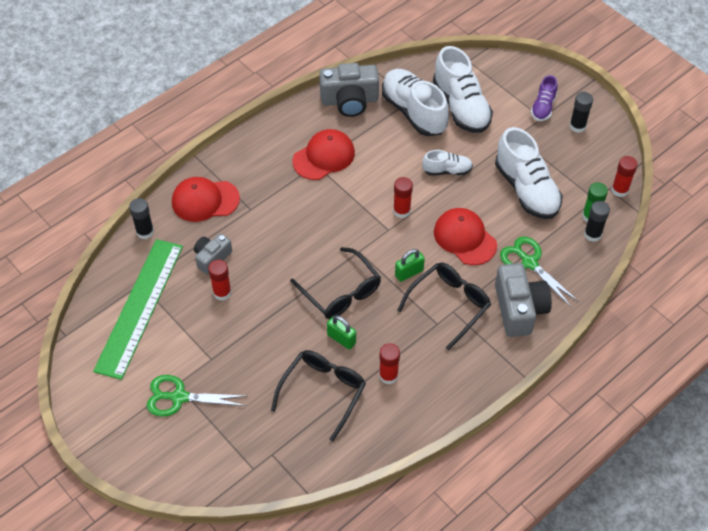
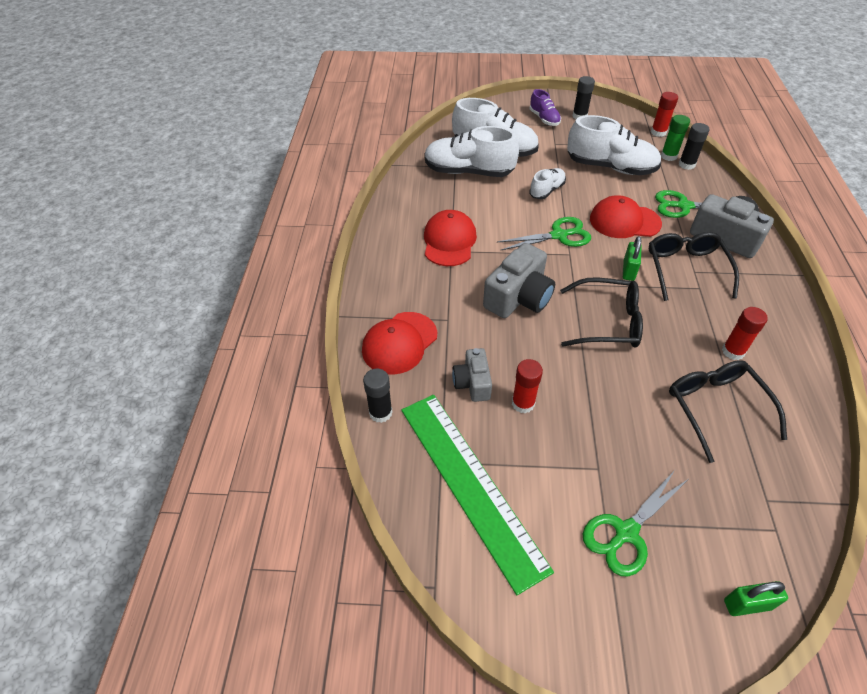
camera: 45 degrees left, 5 degrees down
(341, 339) = (662, 355): green padlock -> green padlock (747, 604)
(349, 100) = (412, 194): grey camera -> grey camera (518, 297)
(401, 211) = (559, 235): red glue stick -> green scissors

